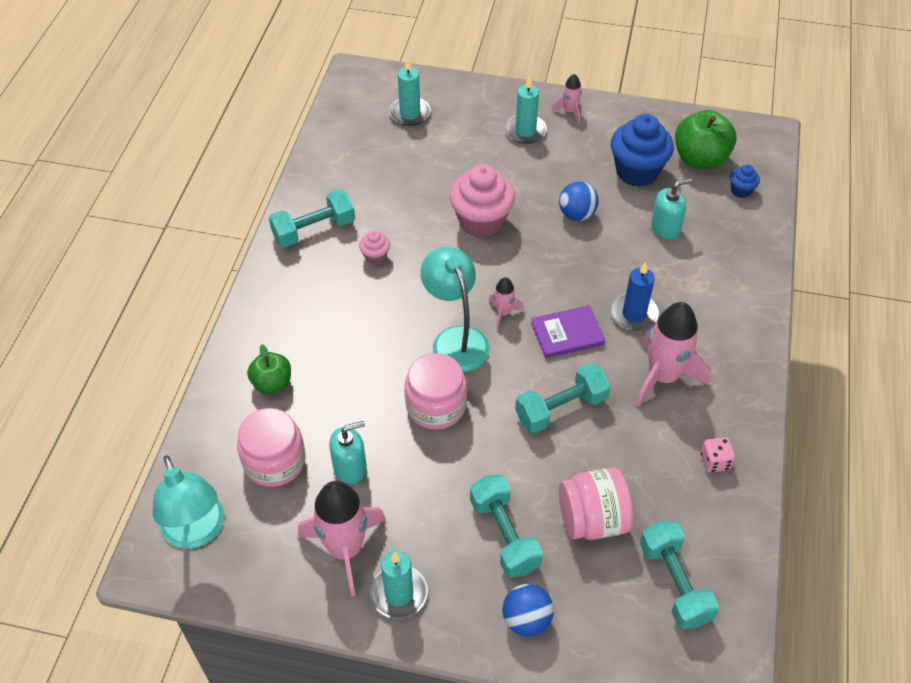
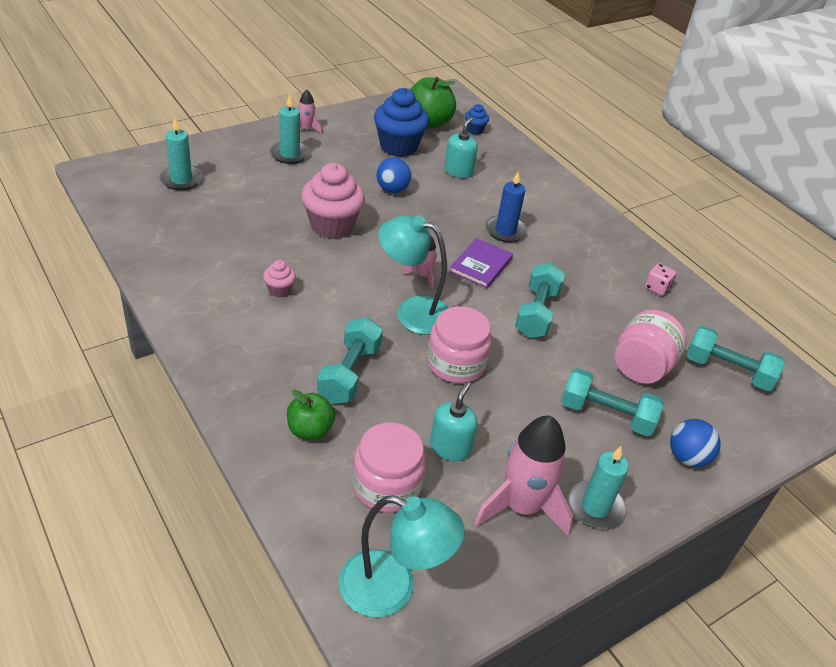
camera: 50 degrees left, 10 degrees down
(314, 230) = (201, 298): turquoise dumbbell -> turquoise dumbbell (350, 373)
(663, 376) = (568, 257): pink rocket -> none

